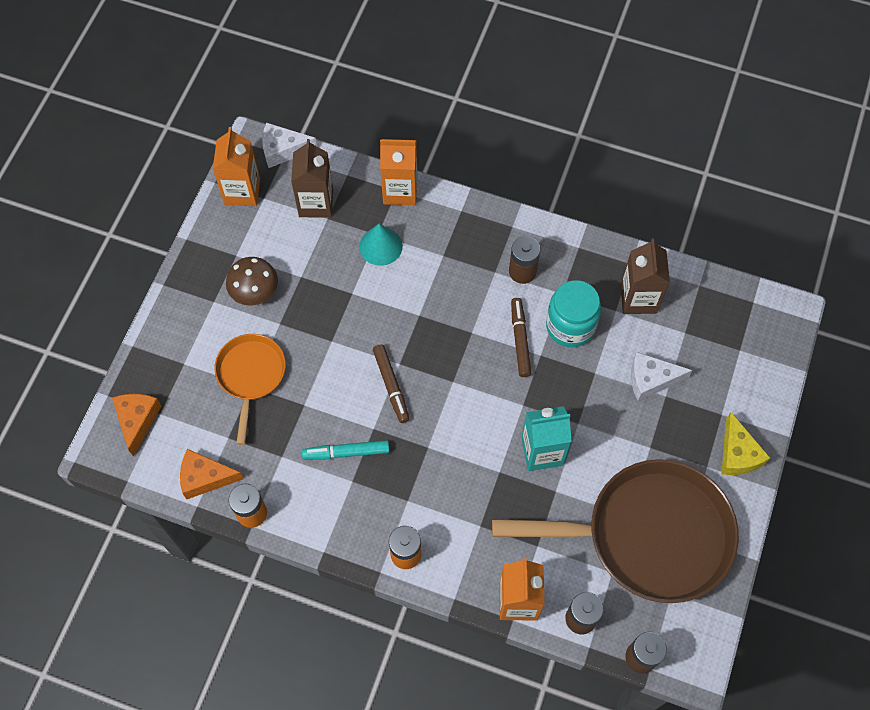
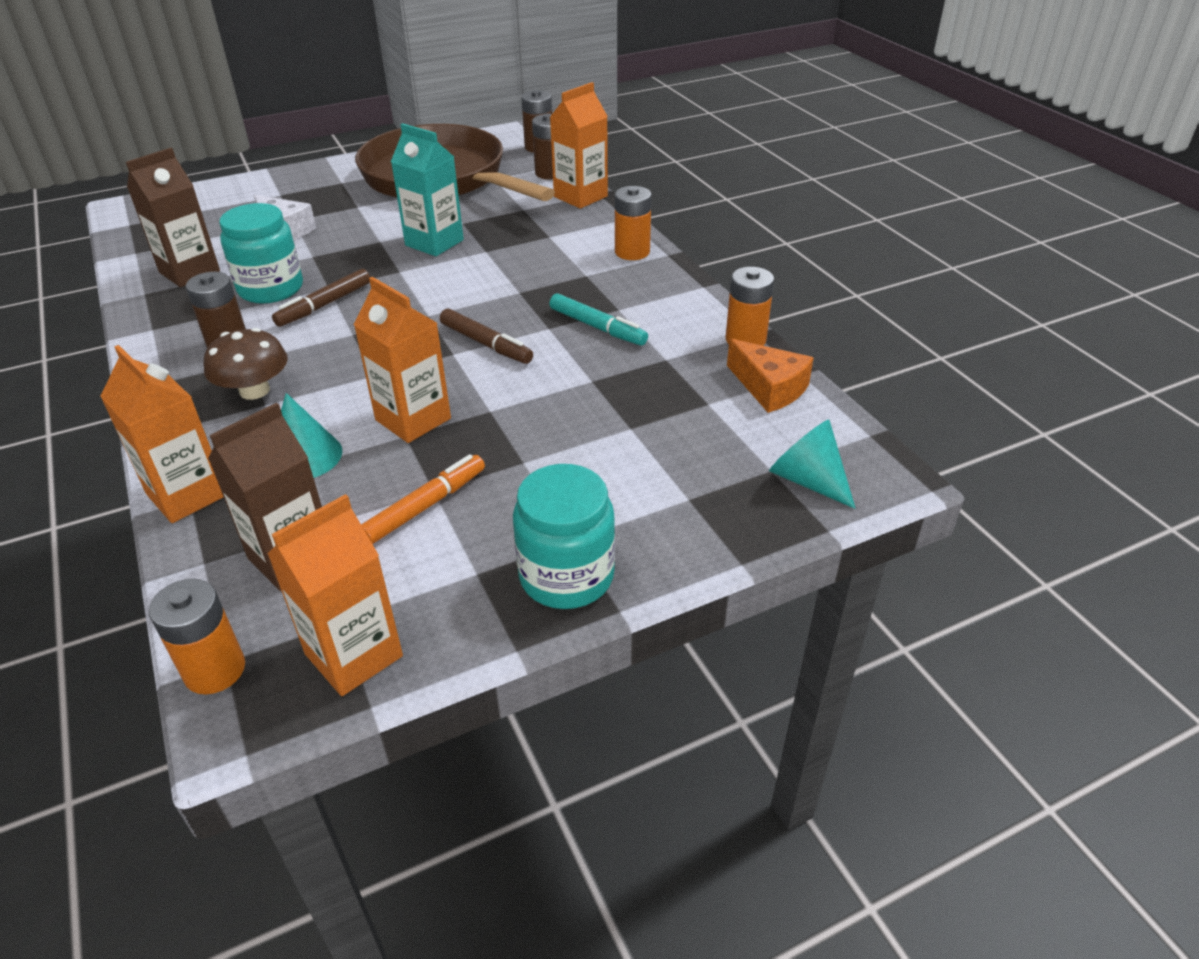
camera: 135 degrees left, 25 degrees down
(137, 420) = (807, 480): orange cheese -> turquoise cone
(198, 282) = (566, 576): none -> turquoise jar
(251, 375) = (619, 437): orange pan -> none
(254, 291) = (508, 513): brown mushroom -> brown mushroom (254, 390)
(283, 150) = (215, 670): white cheese -> orange battery
(294, 266) = (425, 506): none -> orange marker
(361, 305) = (413, 419): none -> orange carton
(391, 385) = (486, 344): brown marker -> brown marker turned 105 degrees clockwise
(737, 454) = (312, 176): yellow cheese -> none

